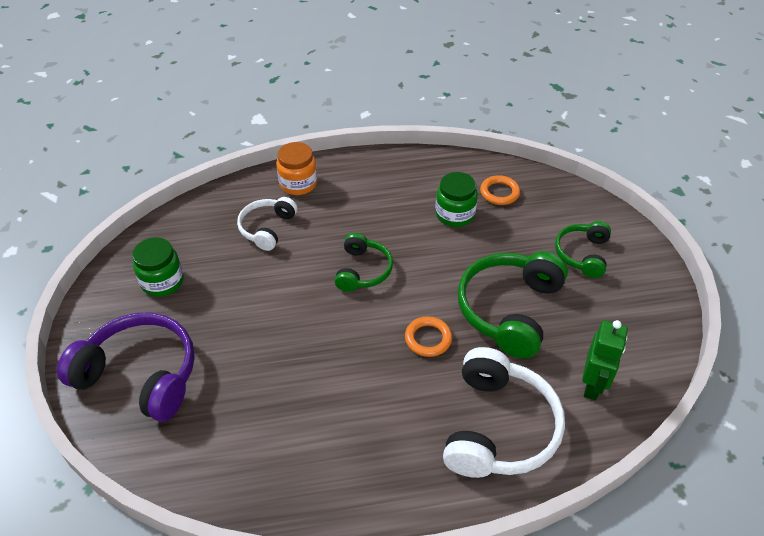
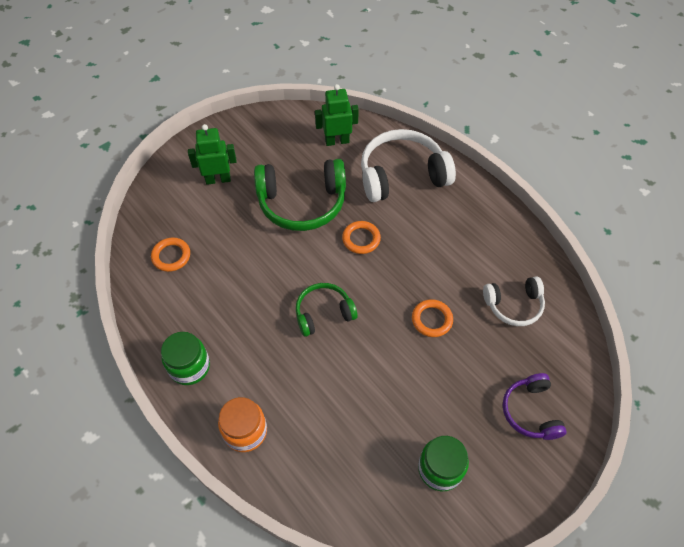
camera: 120 degrees left, 10 degrees up
(140, 375) = (530, 411): purple headphones -> purple headphones, size x0.58
(267, 228) = (322, 420): white headphones -> white headphones (514, 305)
(291, 349) = (432, 319): none -> orange ring
(455, 214) = (218, 277): green jar -> green jar (189, 367)
(582, 254) = (218, 179): green headphones -> green robot

